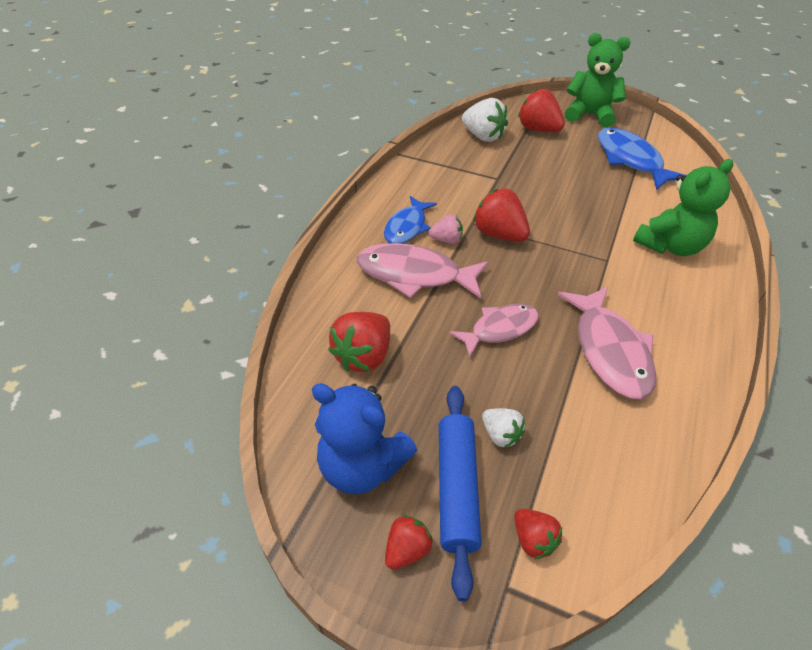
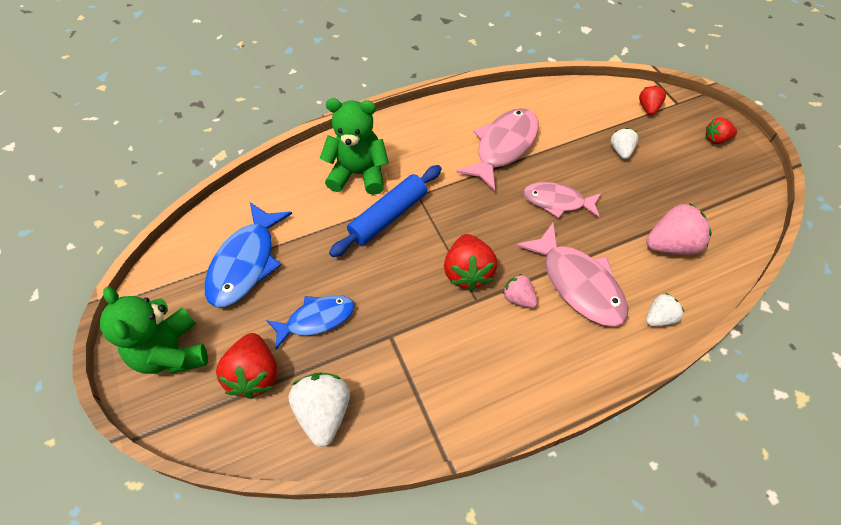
camera: 135 degrees left, 10 degrees up
(332, 289) = (659, 317): none -> white strawberry
(362, 466) = (717, 184): blue teddy bear -> none
(364, 356) = (672, 245): red strawberry -> pink strawberry
(407, 227) = (540, 338): blue fish -> blue fish (316, 319)
(457, 488) = (669, 145): blue rolling pin -> blue rolling pin (388, 216)

